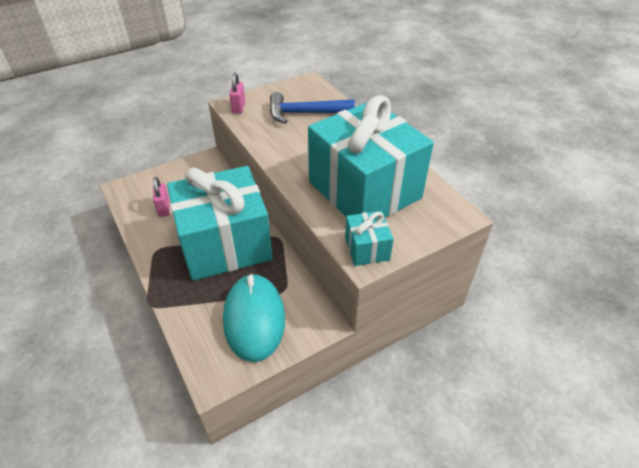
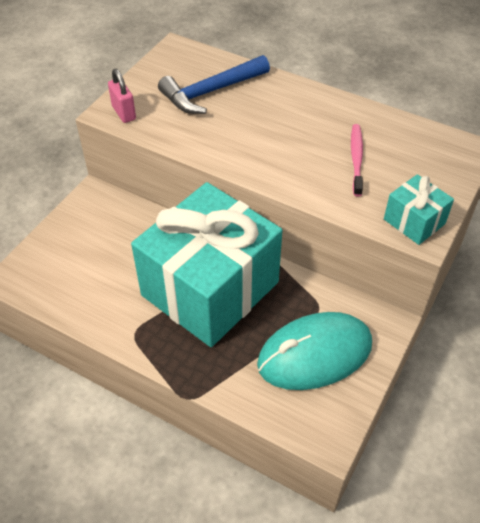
camera: 30 degrees left, 5 degrees up
(164, 208) = (96, 280): pink padlock -> none
(254, 318) = (315, 354): turquoise mouse -> turquoise mouse turned 75 degrees counterclockwise
(364, 190) = (356, 159): turquoise gift -> pink toothbrush

